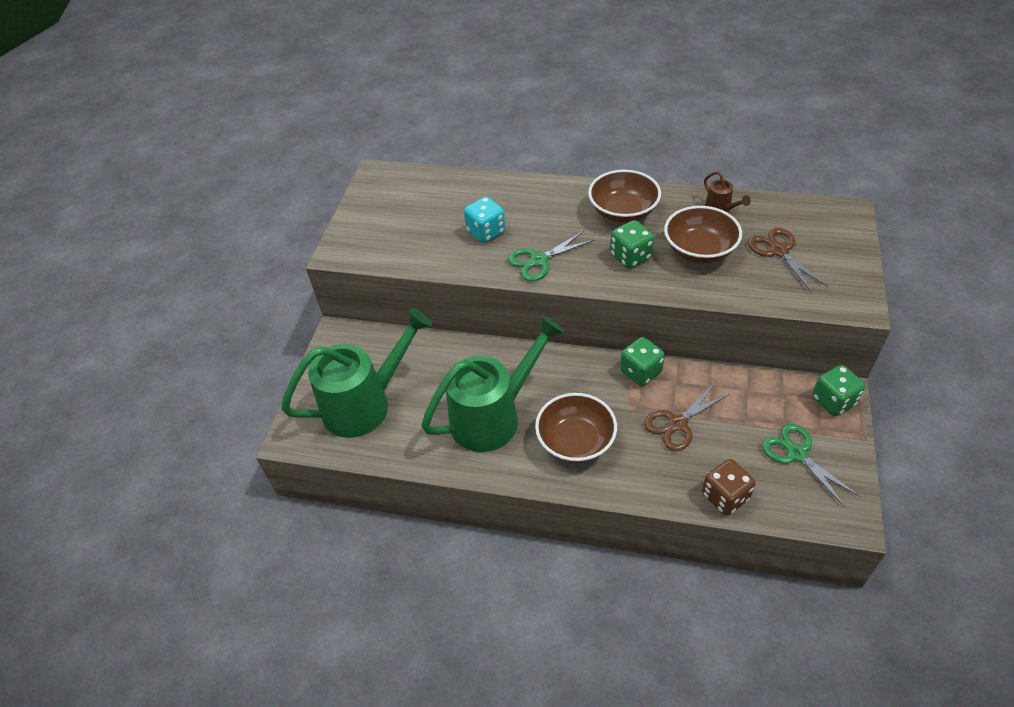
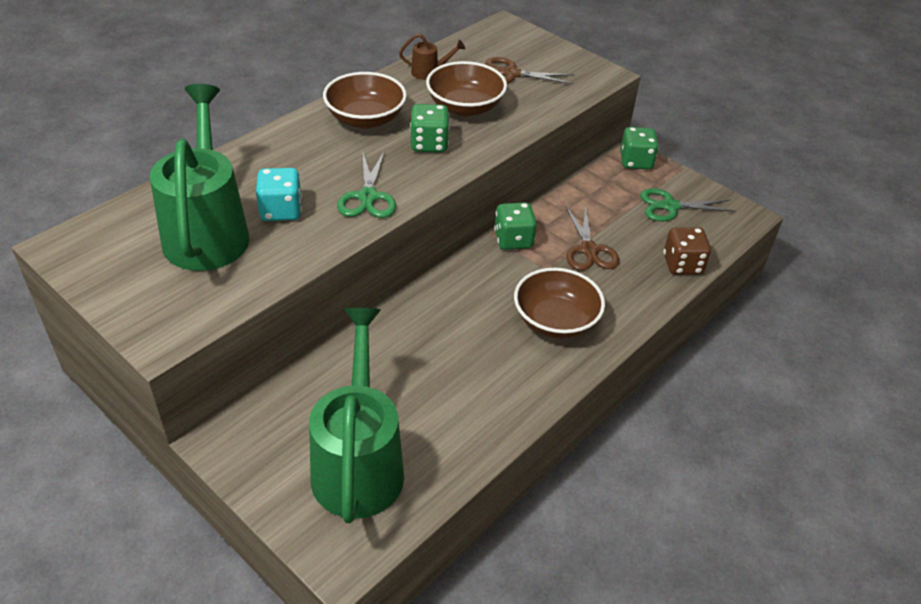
camera: 65 degrees left, 5 degrees down
(493, 416) = (475, 363): green watering can -> green watering can (207, 231)

